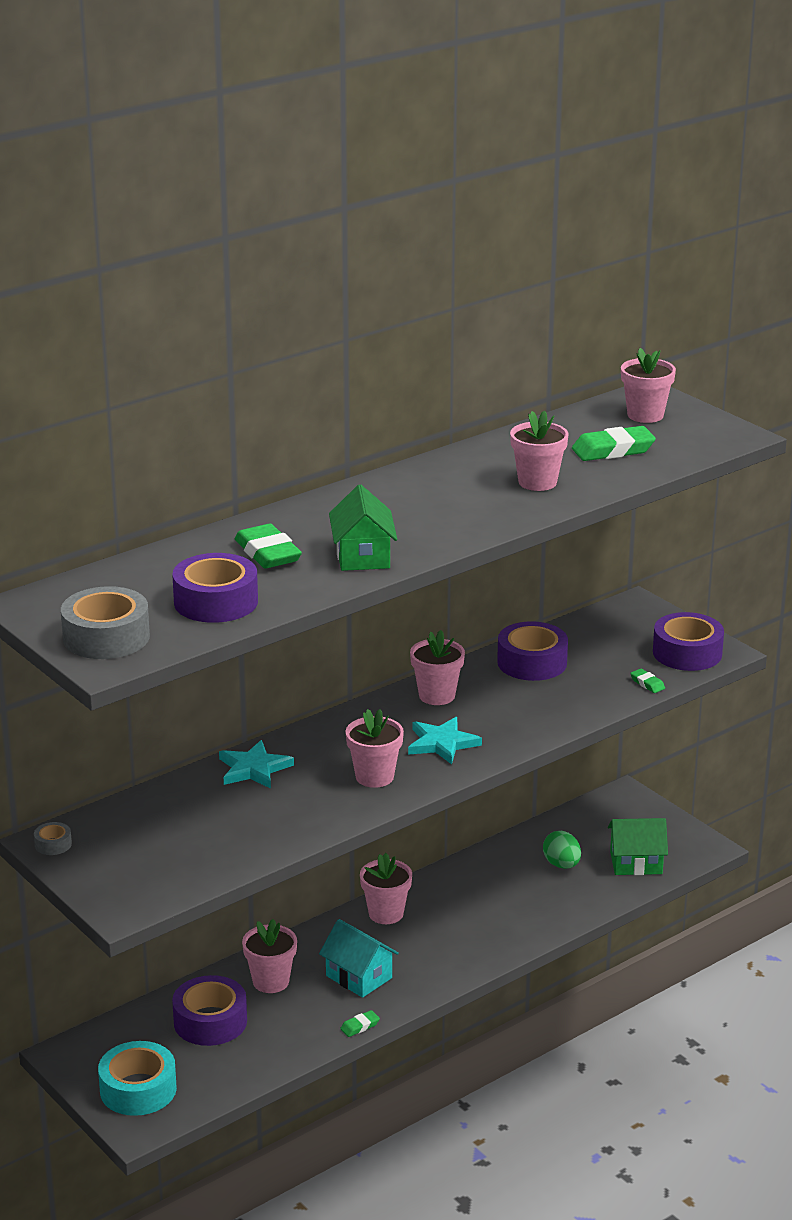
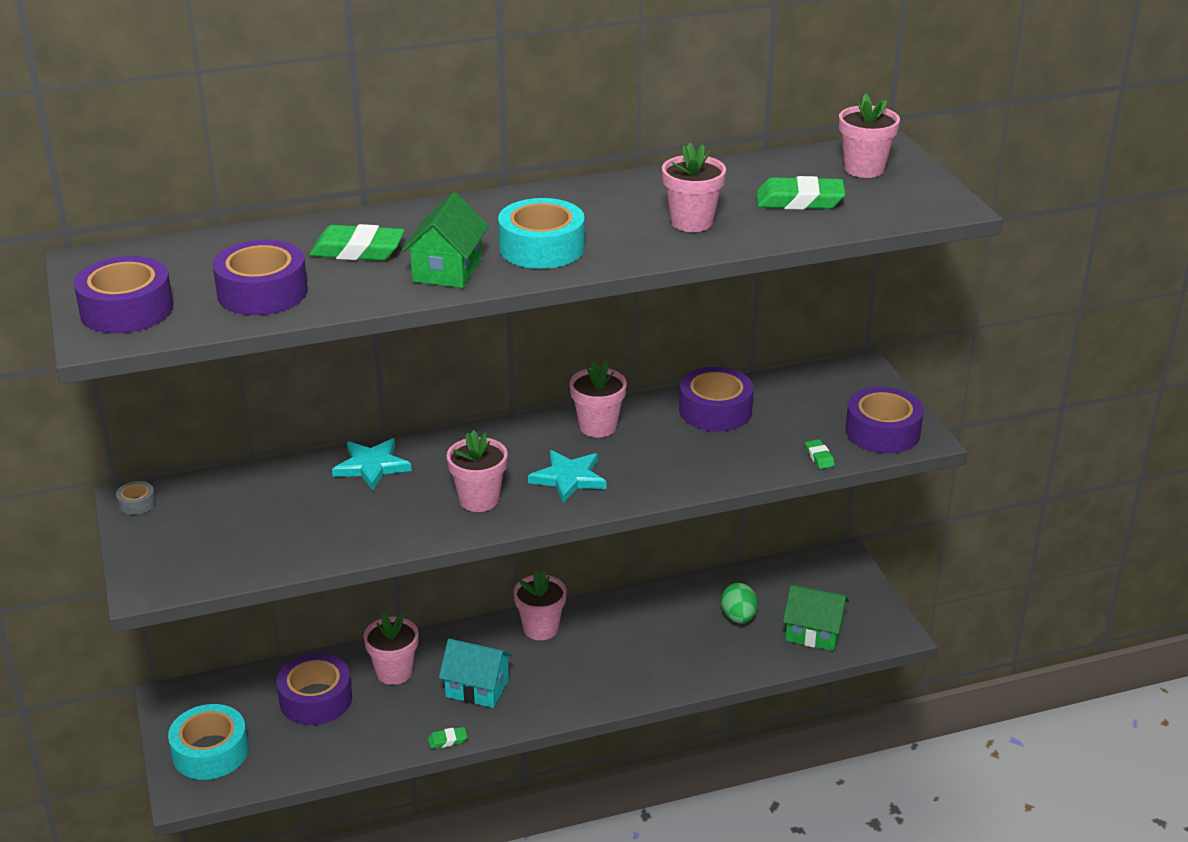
camera: 20 degrees right, 5 degrees up
(106, 637) = (126, 309): grey tape -> purple tape
(268, 553) = (357, 250): green eraser -> green eraser turned 75 degrees counterclockwise
(359, 977) = (477, 688): turquoise house -> turquoise house turned 45 degrees counterclockwise
(428, 524) = (541, 248): none -> turquoise tape

